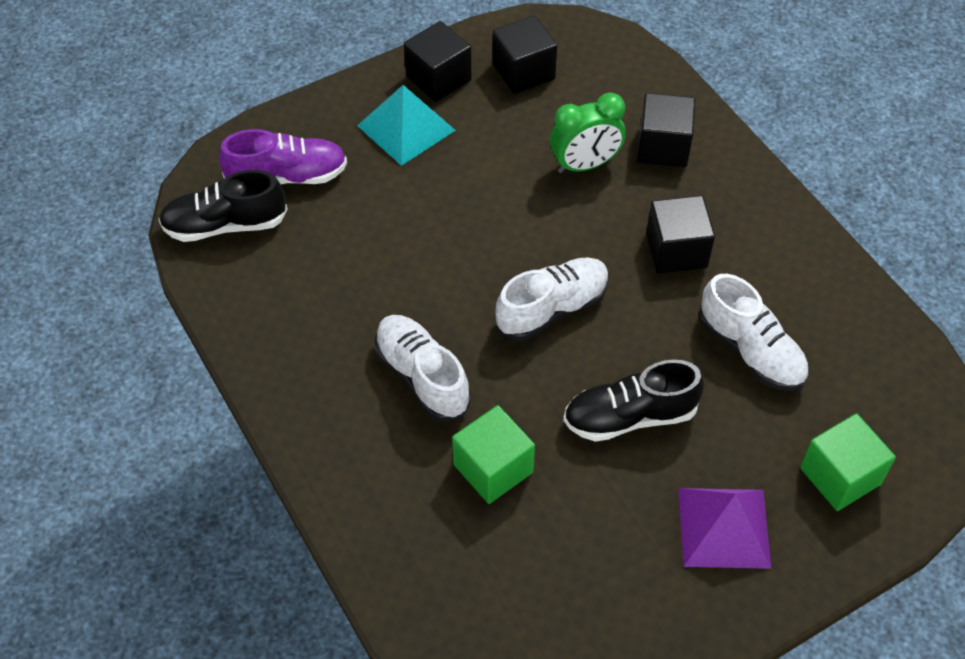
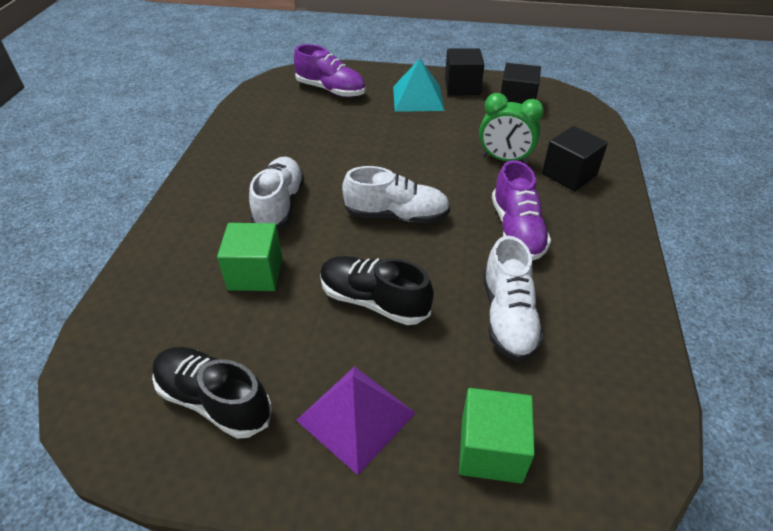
camera: 40 degrees right, 10 degrees down
(225, 225) = (276, 94): black shoe -> black shoe (214, 400)
(676, 250) = (517, 230): black cube -> purple shoe

